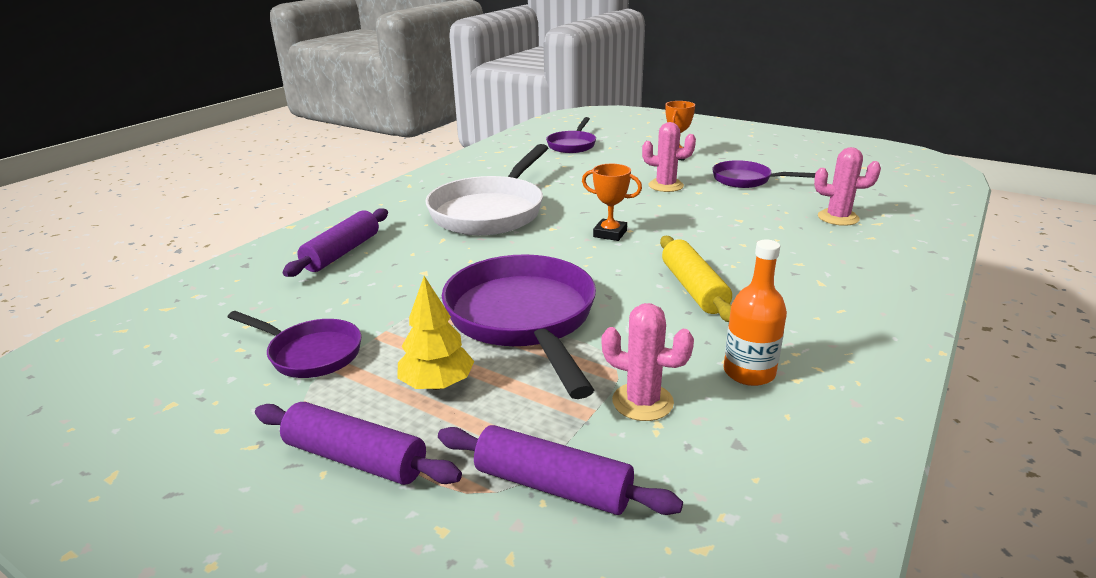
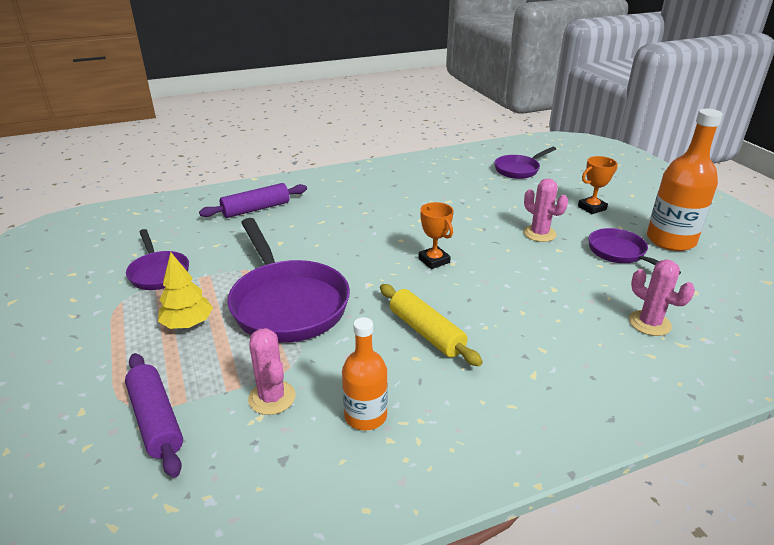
camera: 35 degrees right, 5 degrees up
(355, 459) = (99, 348): purple rolling pin -> none
(491, 211) = (380, 210): white pan -> none
(523, 319) = (287, 303): purple pan -> purple pan turned 135 degrees clockwise
(693, 289) = (426, 332): yellow rolling pin -> yellow rolling pin turned 60 degrees counterclockwise
(765, 161) = (670, 240): none -> orange bottle

